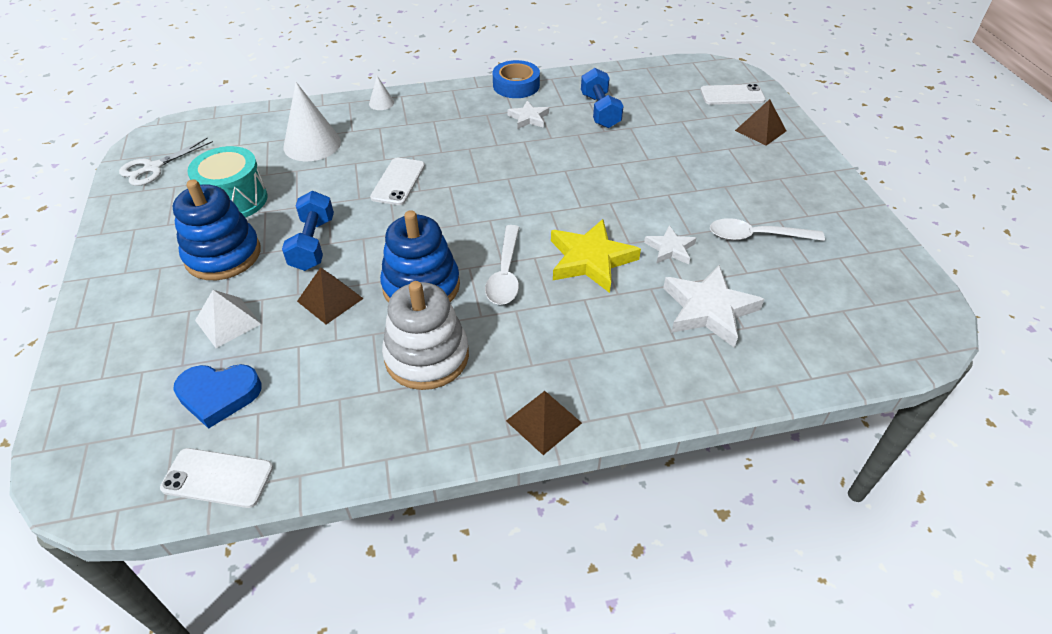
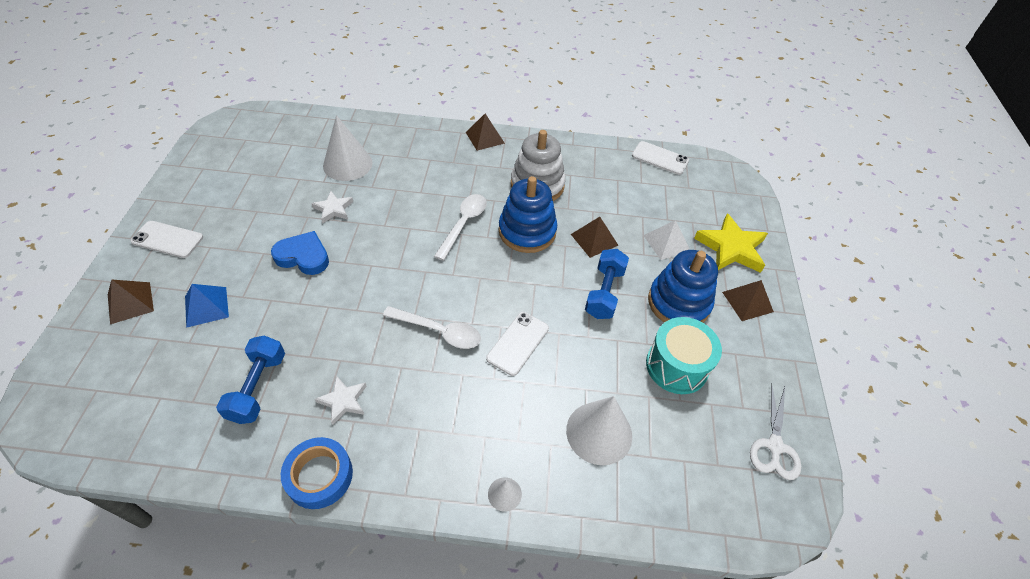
camera: 165 degrees left, 5 degrees up
(134, 277) = (747, 302): none -> brown pyramid
(153, 168) = (774, 446): white scissors -> white scissors turned 135 degrees clockwise
(218, 395) = (665, 197): blue heart -> blue heart (303, 256)
(591, 260) = (396, 217): yellow star -> yellow star (731, 248)
(696, 142) = (206, 307): none -> blue pyramid
(709, 309) = (347, 164): white star -> white cone
(732, 95) = (92, 366): white phone -> white phone (167, 239)
(756, 236) = (263, 200): white spoon -> white spoon (439, 331)

